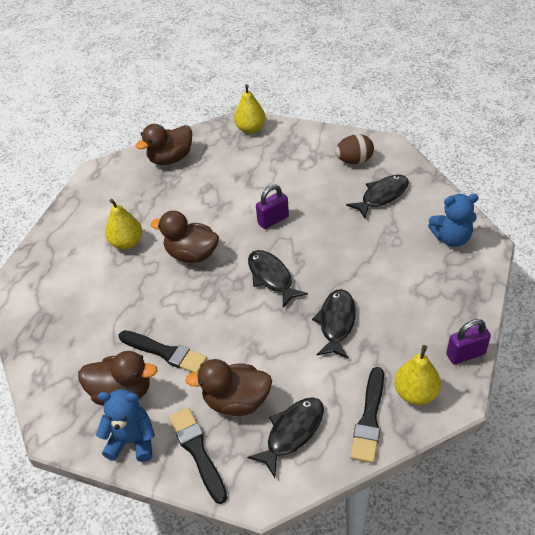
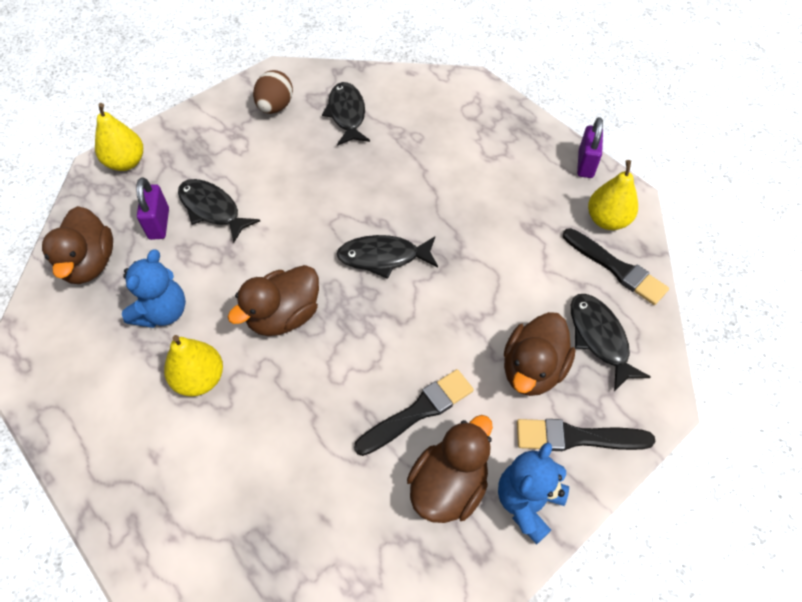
camera: 65 degrees left, 10 degrees up
(273, 220) = (299, 215): purple padlock -> purple padlock (159, 224)
(336, 323) = (486, 234): black fish -> black fish (212, 209)
(451, 238) = (445, 99): blue teddy bear -> blue teddy bear (162, 312)

